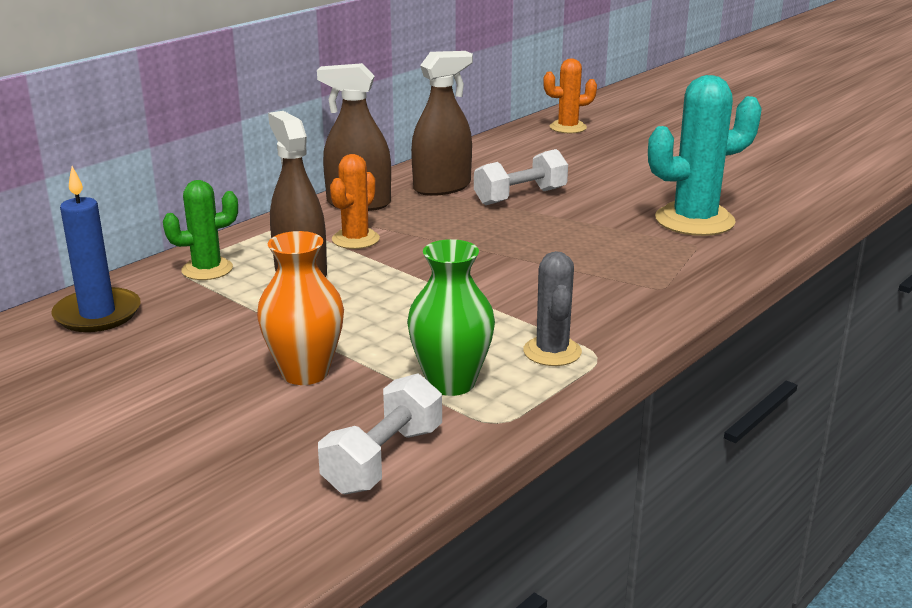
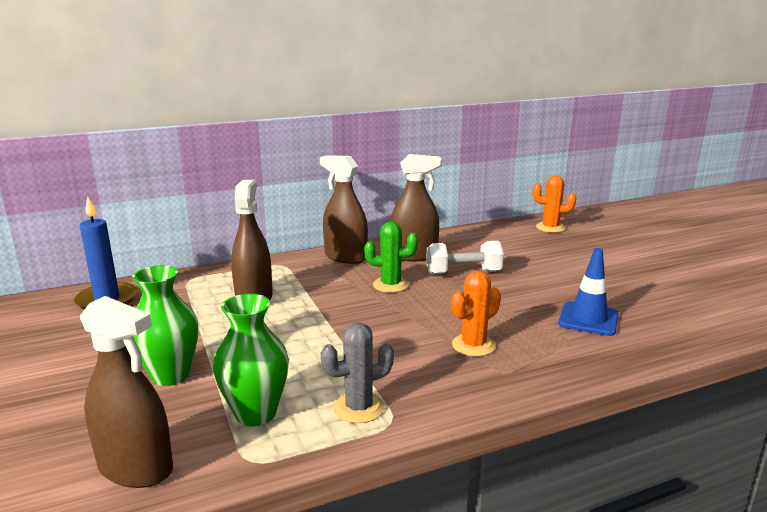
camera: 25 degrees right, 5 degrees down
(207, 269) = (202, 284): green cactus -> green cactus (390, 285)
(305, 372) = (170, 375): orange vase -> green vase
(355, 239) = (315, 282): orange cactus -> orange cactus (473, 345)
(383, 459) = (135, 467): white dumbbell -> brown spray bottle
(552, 352) = (359, 408): grey cactus -> grey cactus turned 45 degrees clockwise
(694, 220) = (588, 319): turquoise cactus -> blue traffic cone

